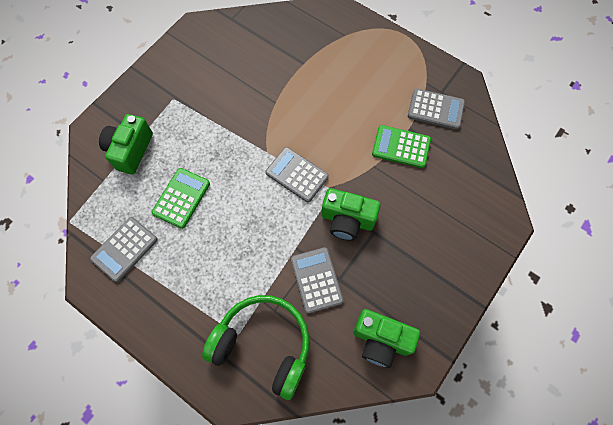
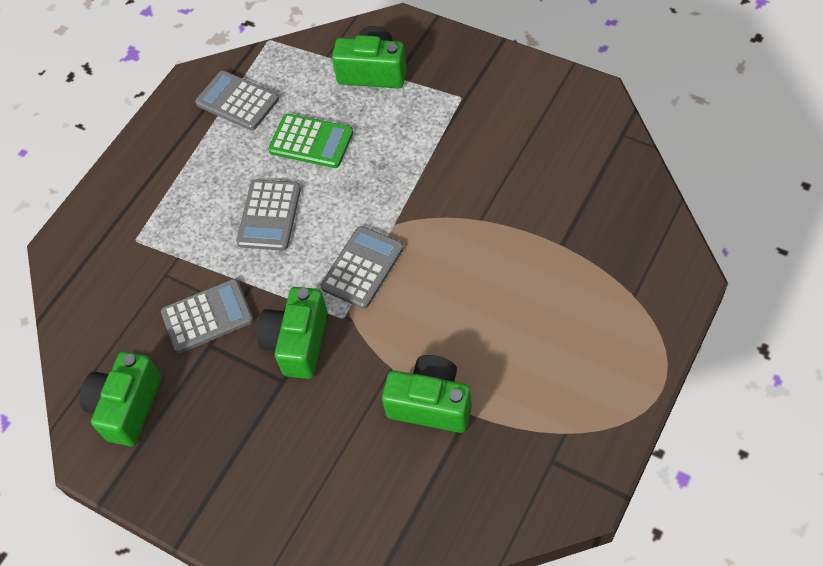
camera: 90 degrees right, 10 degrees down
(263, 345) = (121, 270): green headphones -> none
(401, 147) = (431, 404): green calculator -> green camera
(435, 109) = (513, 452): grey calculator -> grey calculator (269, 215)

